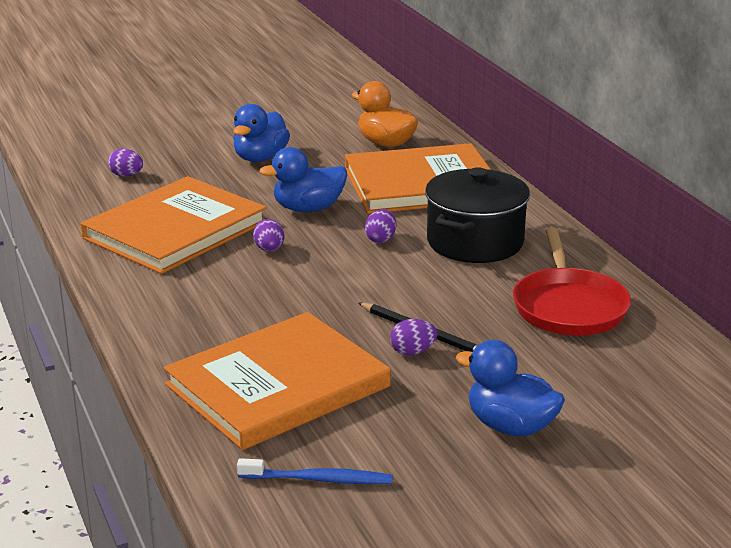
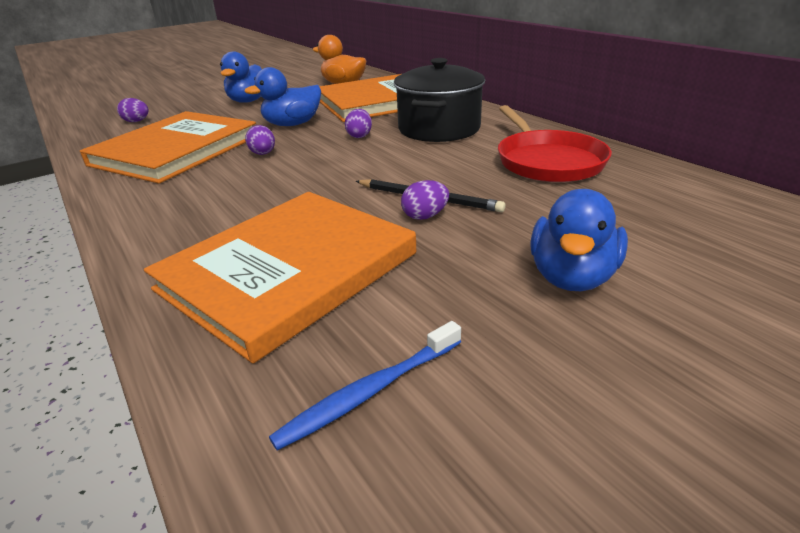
camera: 10 degrees left, 5 degrees up
(319, 479) = (369, 392): blue toothbrush -> blue toothbrush turned 150 degrees clockwise
(510, 426) = (572, 277): blue duck -> blue duck turned 90 degrees counterclockwise

